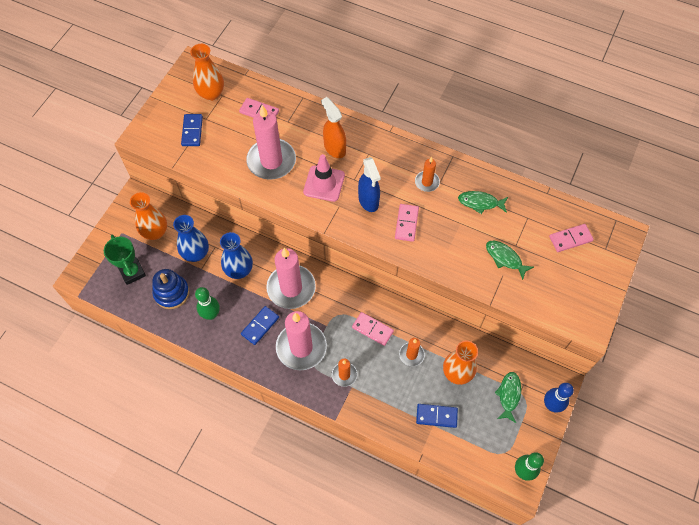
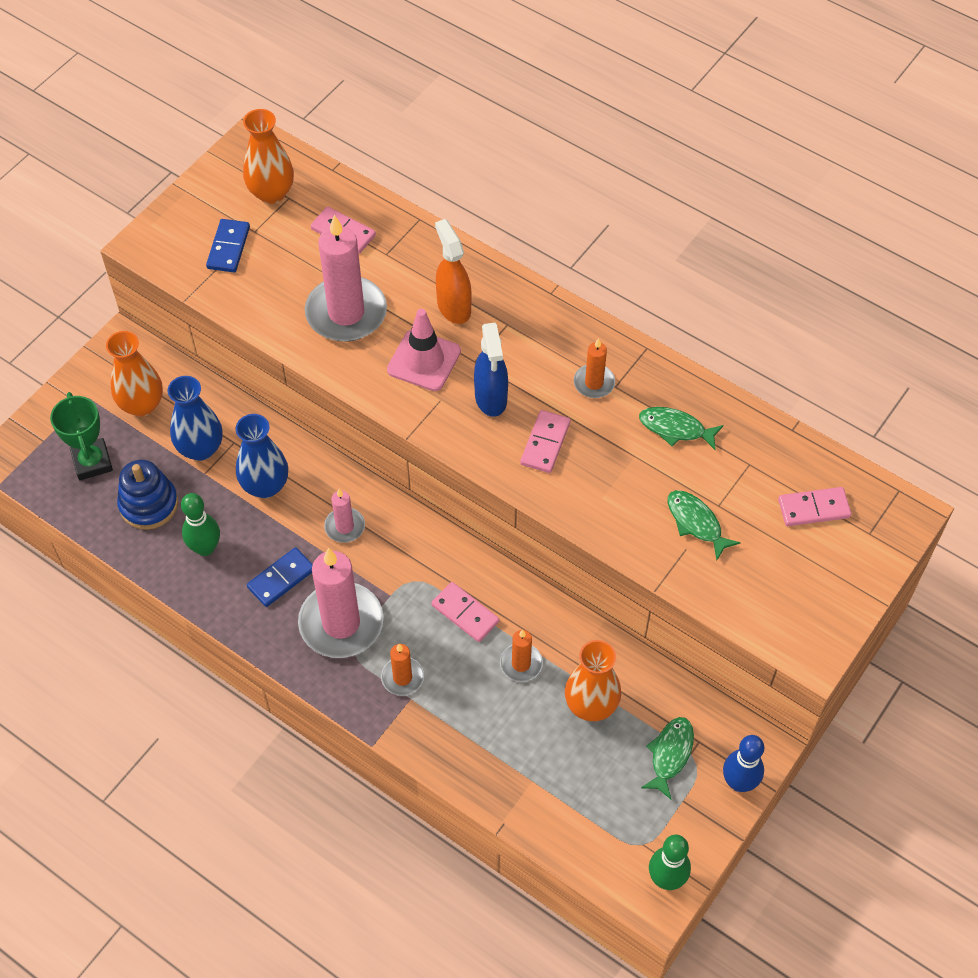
camera: 10 degrees right, 5 degrees down
(291, 288) = (344, 526): pink candle -> pink candle, size x0.50
(436, 416) = (541, 768): blue domino -> none

